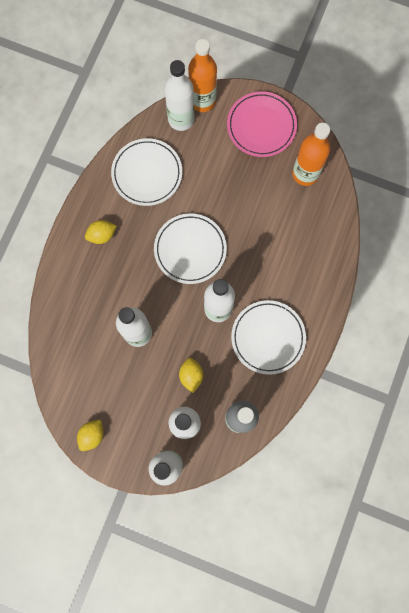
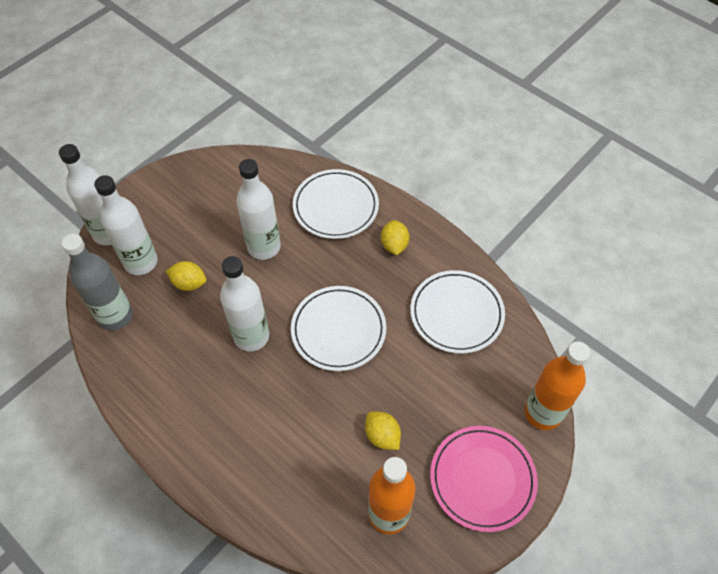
camera: 110 degrees right, 20 degrees down
(92, 435) = (179, 177): yellow lemon -> yellow lemon (382, 436)
(181, 119) = (521, 377): white bottle -> none
(268, 337) = (188, 380): white plate -> white plate (335, 207)

